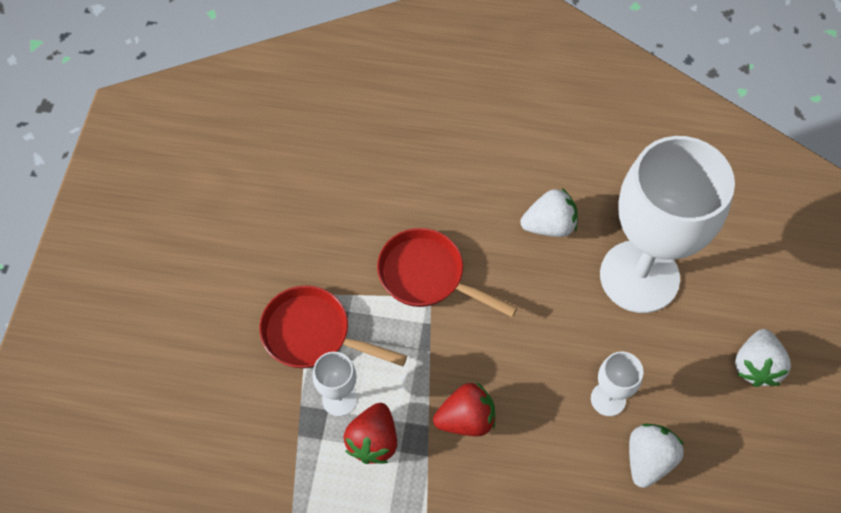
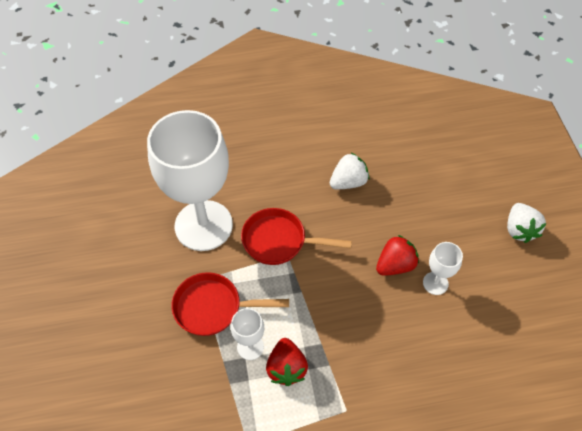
camera: 20 degrees left, 5 degrees down
(466, 419) = (345, 330): red strawberry -> red strawberry (395, 265)
(639, 276) = (421, 196): white goblet -> white goblet (203, 225)
(648, 459) = (479, 314): white strawberry -> none

